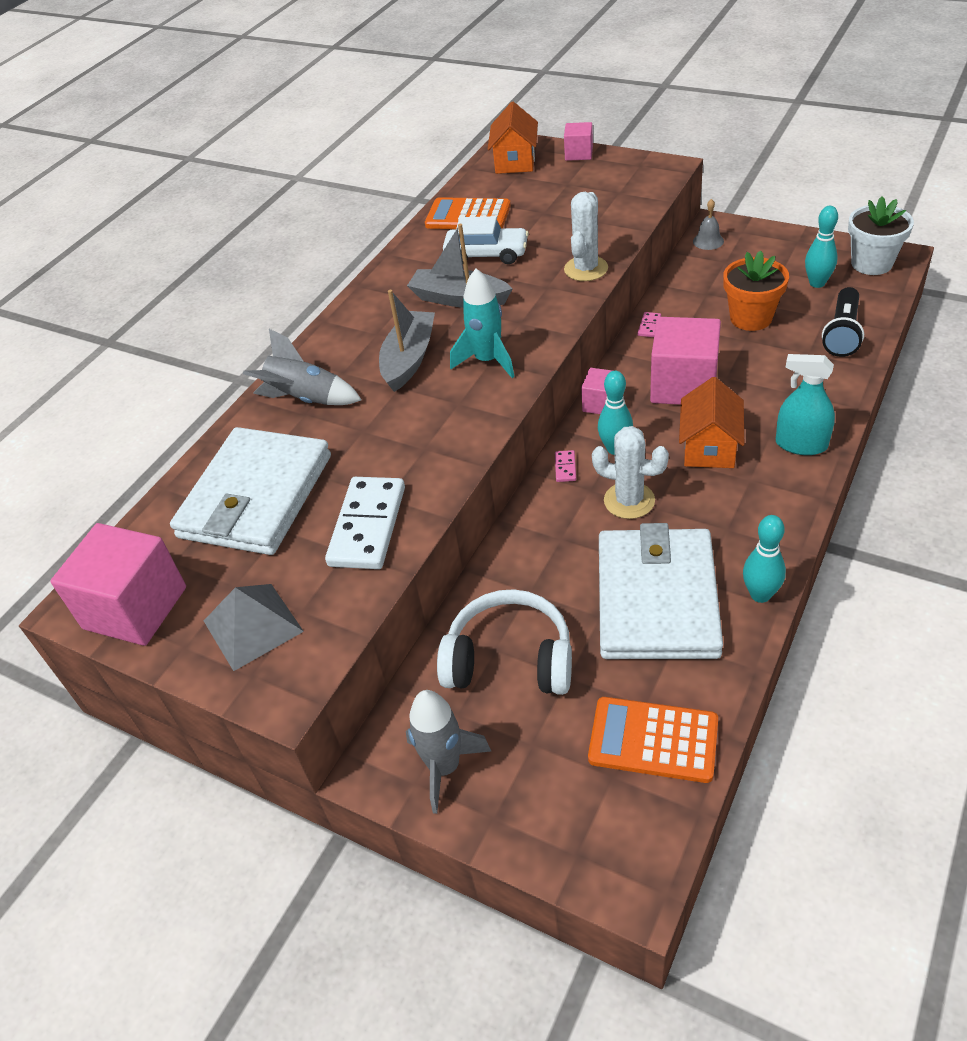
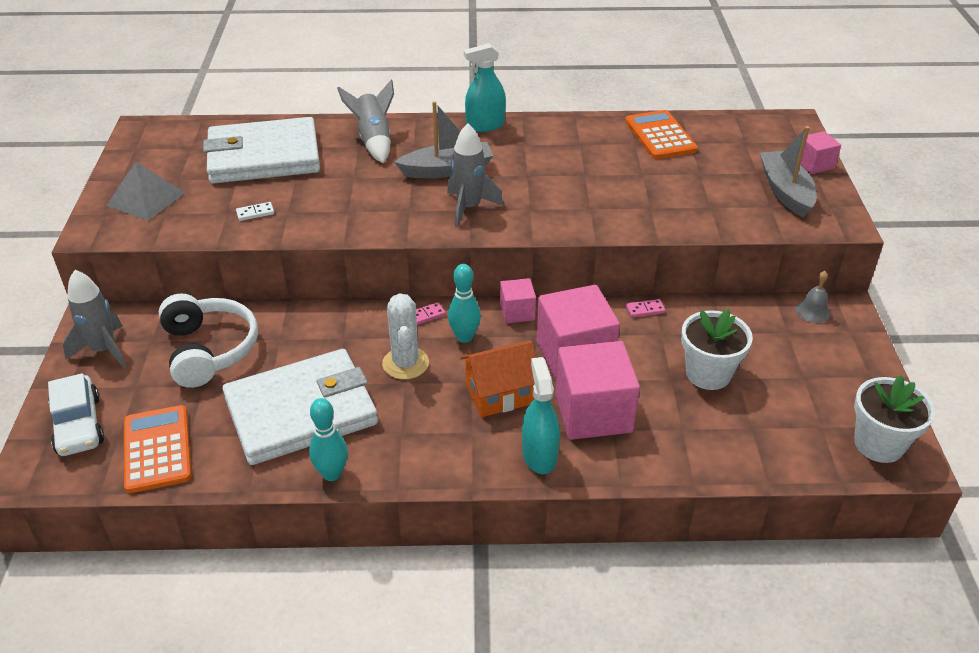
camera: 55 degrees right, 5 degrees down
(135, 608) = (146, 149): pink cube -> pink cube (593, 412)
(351, 314) = (485, 125): none -> turquoise spray bottle
(367, 526) = (255, 213): white domino -> white domino, size x0.40
(459, 299) = (540, 169): grey boat -> grey boat (785, 191)
(486, 254) = (611, 163): white car -> white car (78, 425)
(487, 361) = (469, 208): turquoise rocket -> grey rocket
(515, 161) = (767, 133): orange house -> none
(586, 269) = (631, 221): white cactus -> none
(751, 318) = (708, 374): orange flower pot -> white flower pot
(817, 283) = (805, 408): turquoise bowling pin -> none
(842, 333) = (733, 447): black flashlight -> none

